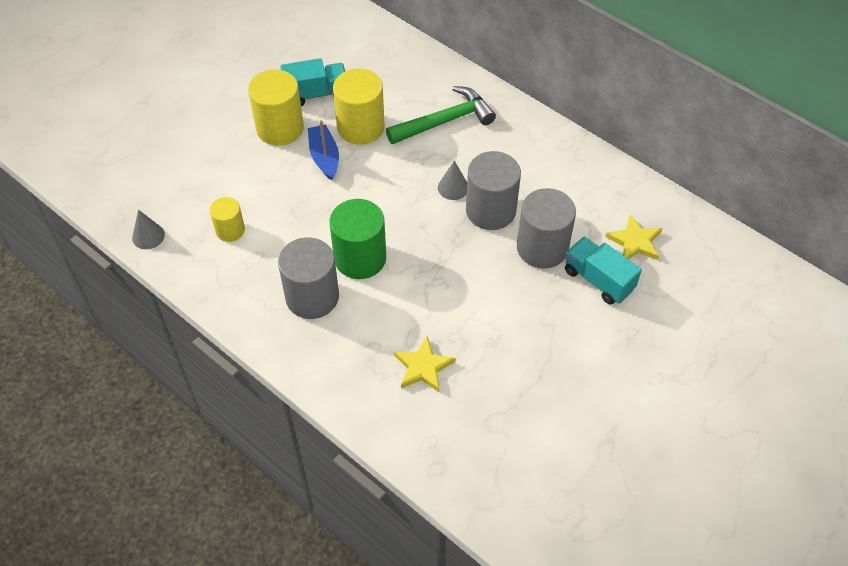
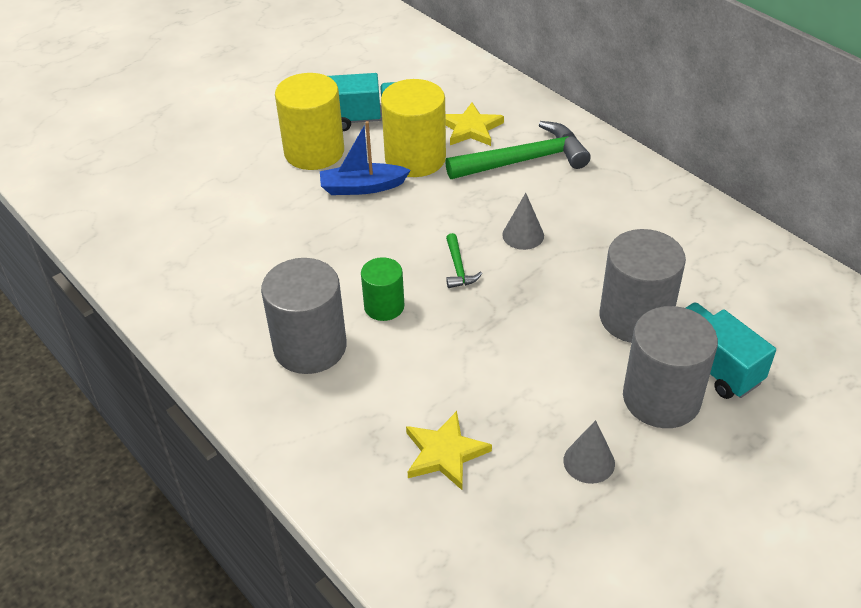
camera: 10 degrees right, 10 degrees down
(148, 236) = (119, 255): grey cone -> grey cone (589, 462)
(230, 230) = (223, 258): yellow cylinder -> none
(324, 157) = (362, 187): blue boat -> blue boat turned 90 degrees counterclockwise
(360, 258) = (384, 306): green cylinder -> green cylinder, size x0.57
(409, 220) = (458, 268): none -> green hammer
(490, 210) = (569, 266): grey cylinder -> grey cylinder (661, 398)
(635, 242) = (768, 323): yellow star -> yellow star (471, 128)

